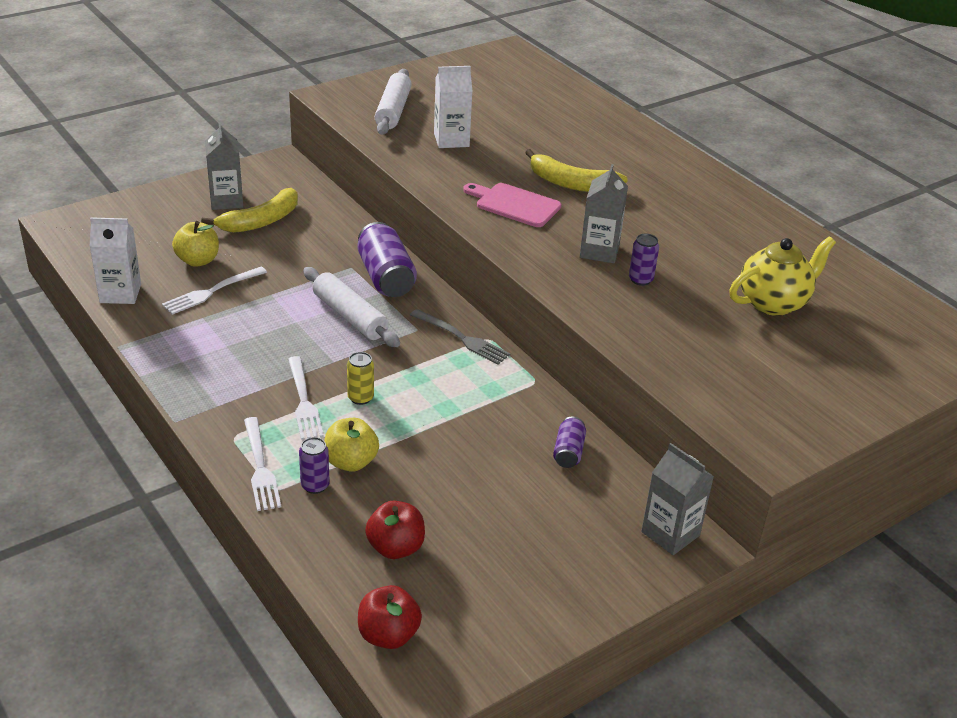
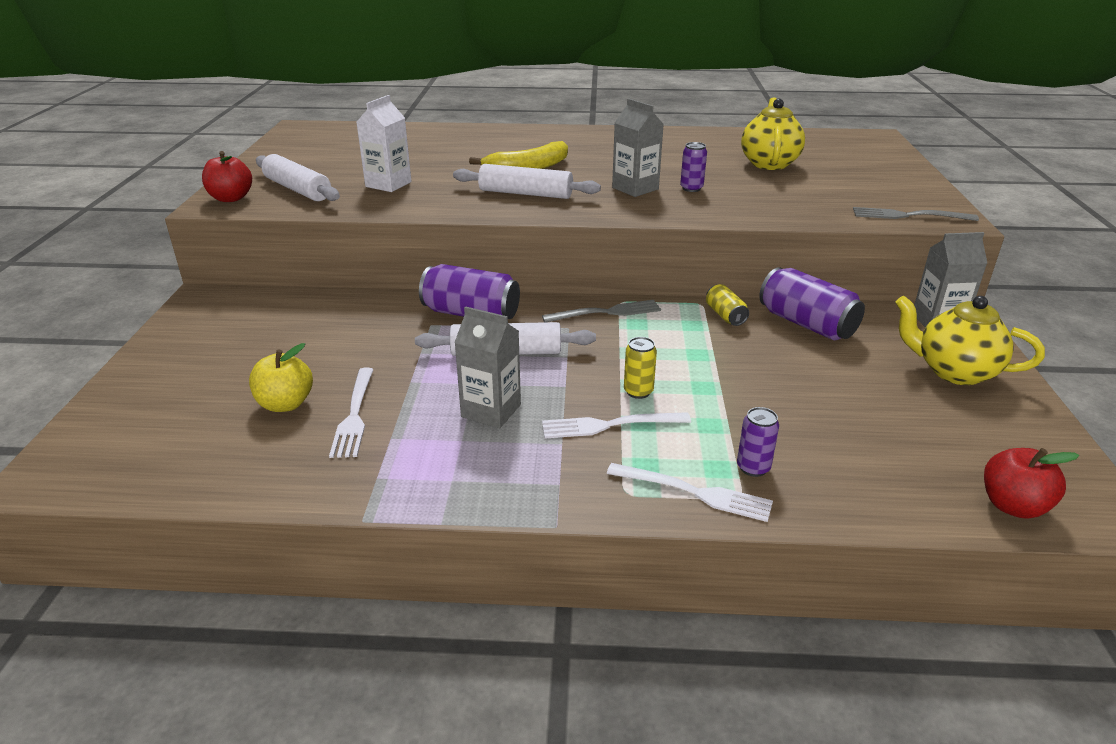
camera: 50 degrees left, 5 degrees down
(120, 293) = (263, 480): white carton -> none
(226, 201) = (211, 349): grey carton -> grey carton (491, 411)
(261, 221) = (280, 343): yellow banana -> none
(304, 401) = (610, 425): white fork -> white fork turned 150 degrees clockwise
(351, 462) = (732, 433): yellow apple -> none
(395, 547) = (882, 454): red apple -> red apple (231, 198)
(514, 205) = (525, 194): pink cutting board -> white rolling pin
(530, 401) = (725, 315): none -> yellow can
(568, 452) = (806, 324): purple can -> purple can, size x1.87
(577, 563) = (954, 372): none -> yellow teapot
(743, 423) = (909, 216): none -> grey fork

